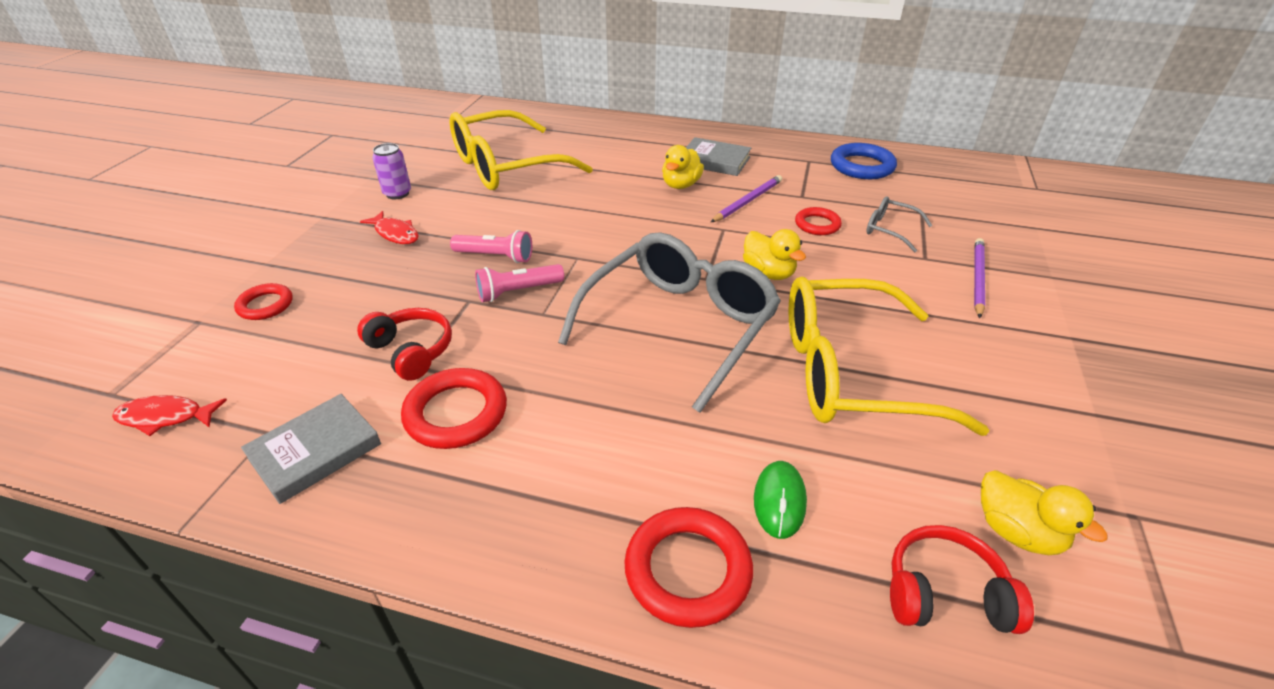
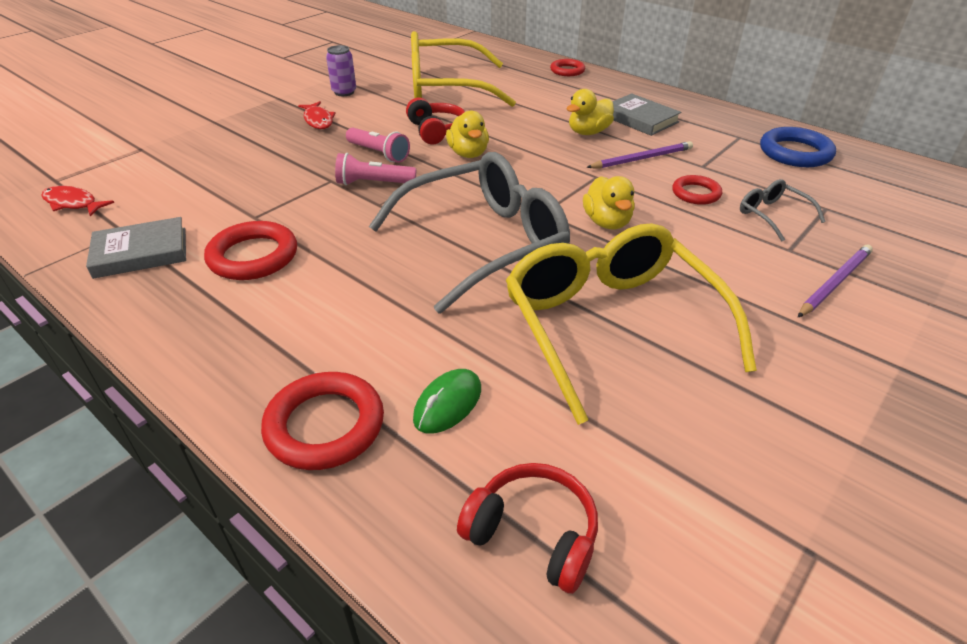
camera: 25 degrees right, 0 degrees up
(265, 305) = (190, 149): red ring -> red ring (567, 71)
(411, 351) = (259, 205): red headphones -> red headphones (436, 131)
(849, 372) = (611, 325): yellow glasses -> yellow glasses turned 45 degrees clockwise
(1017, 532) = (658, 514): yellow duck -> yellow duck (468, 154)

